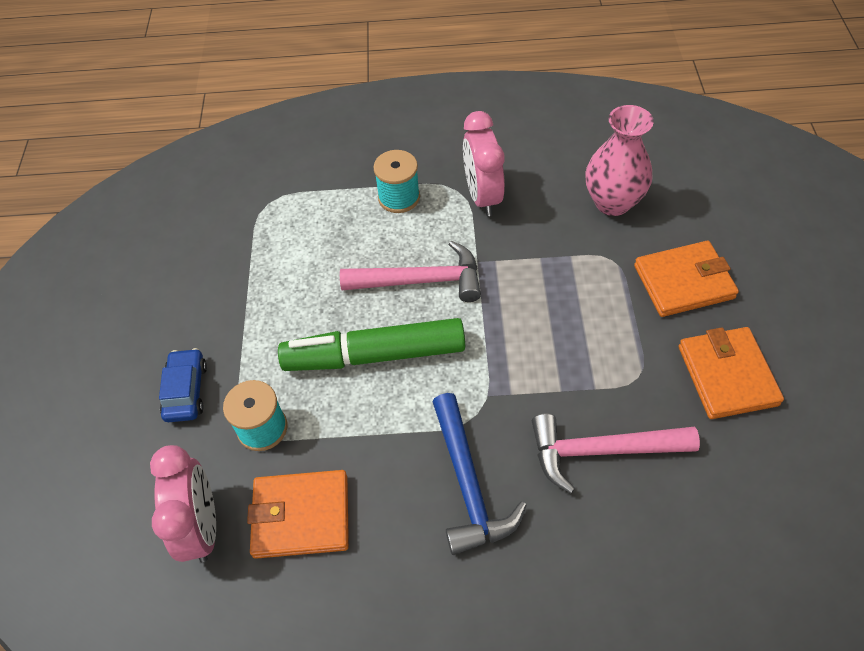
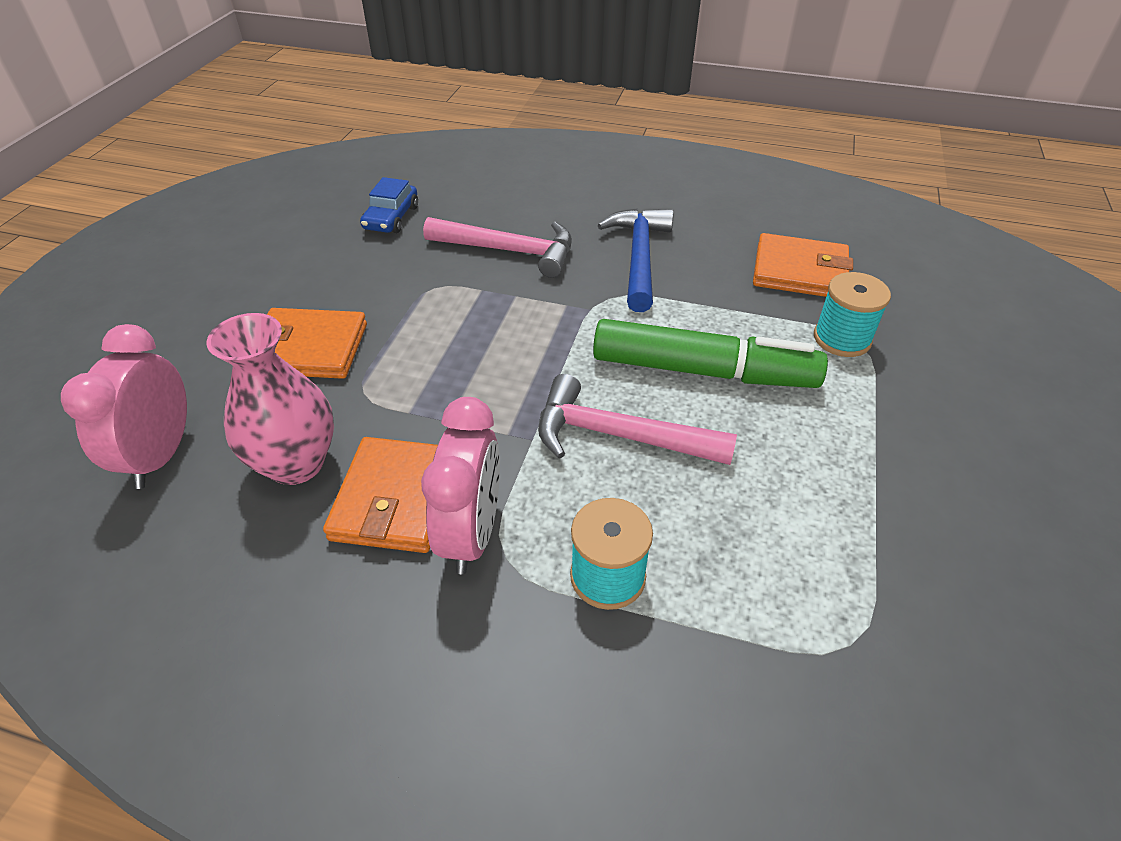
camera: 165 degrees left, 10 degrees down
(186, 391) = (942, 393): blue car -> blue car (391, 218)
(202, 526) = (897, 285): pink clock -> pink clock (161, 455)
(727, 375) = (352, 269): orange wallet -> orange wallet (395, 499)

